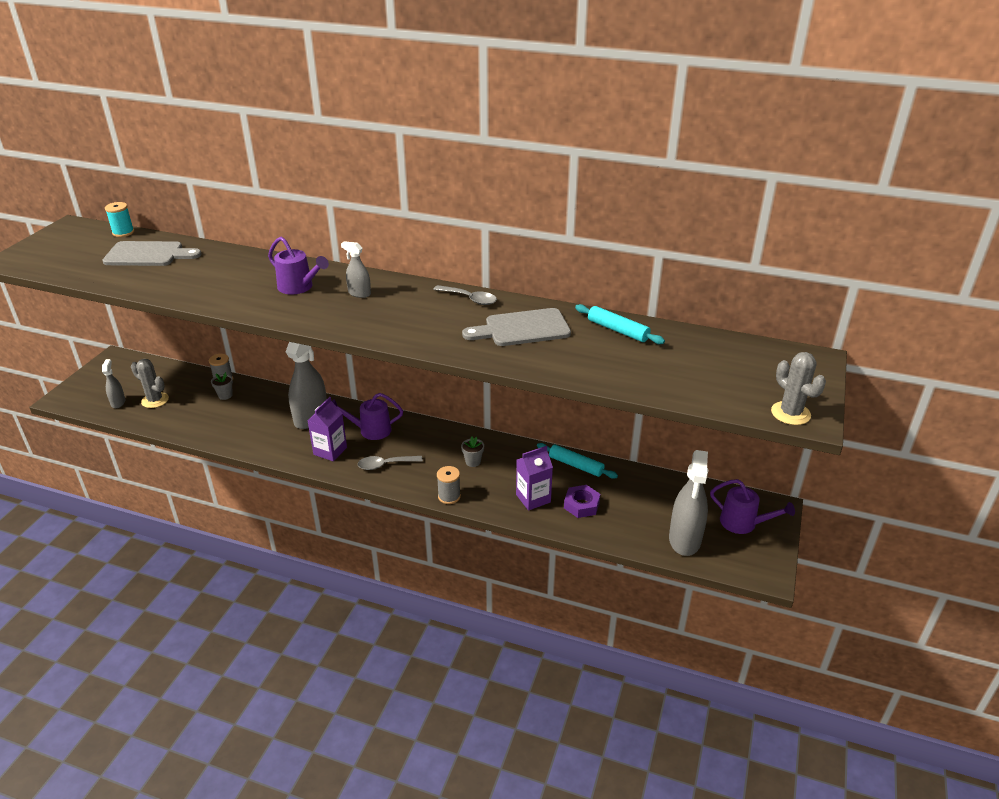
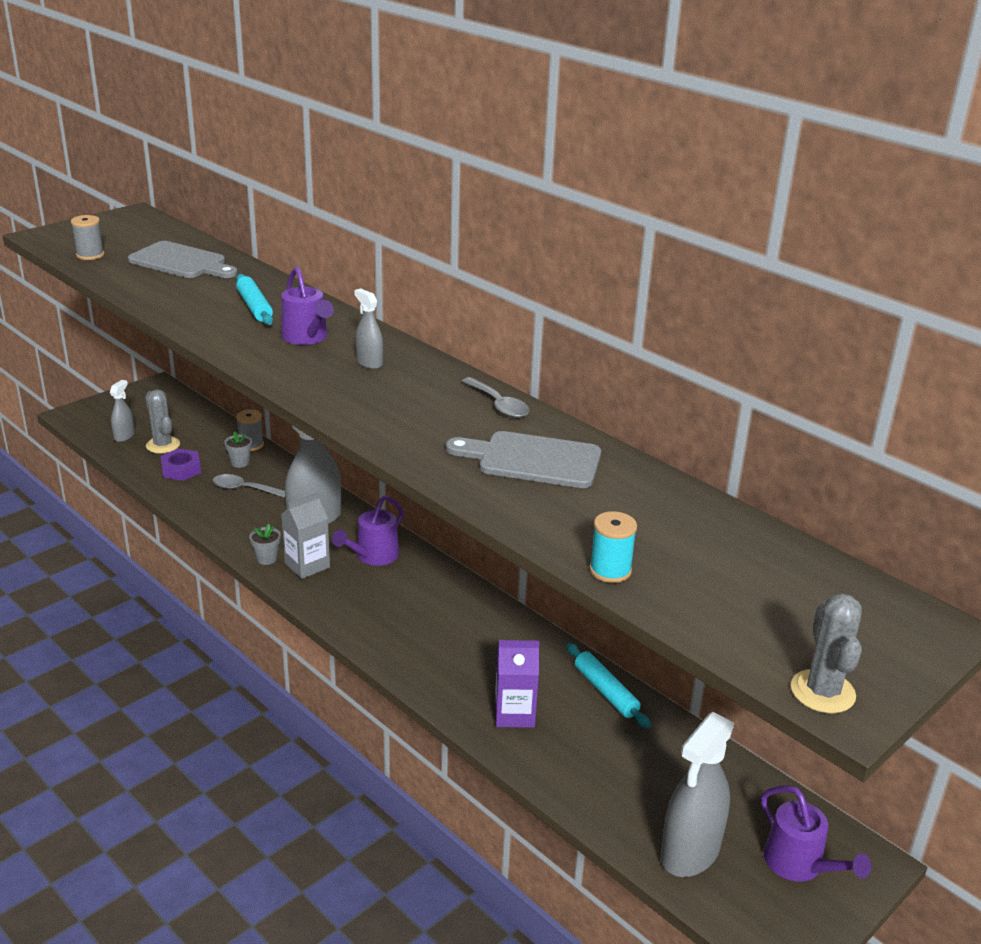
camera: 25 degrees right, 5 degrees down
(123, 232) = (179, 233): turquoise spool -> turquoise spool (610, 570)
(330, 451) = (307, 565): purple carton -> grey carton
(370, 430) = (373, 556): purple watering can -> purple watering can turned 75 degrees counterclockwise
(385, 465) = (359, 604): grey spoon -> grey spoon (244, 489)
(449, 496) = (407, 671): grey spool -> grey spool (90, 255)
(473, 462) = (470, 638): grey flower pot -> grey flower pot (266, 558)
(581, 505) = (574, 747): purple nut -> purple nut (181, 469)
(617, 330) = (663, 499): turquoise rolling pin -> turquoise rolling pin (254, 307)

